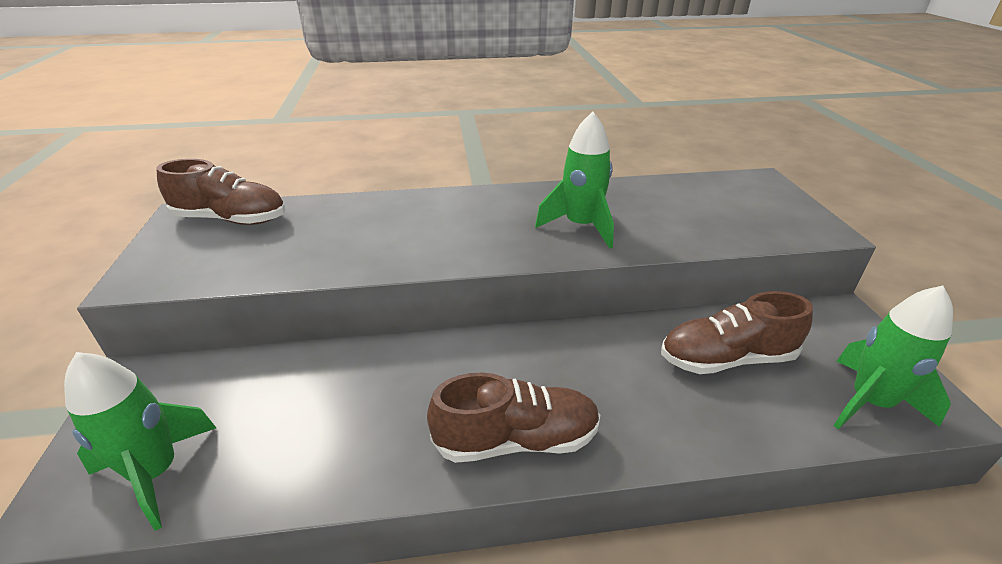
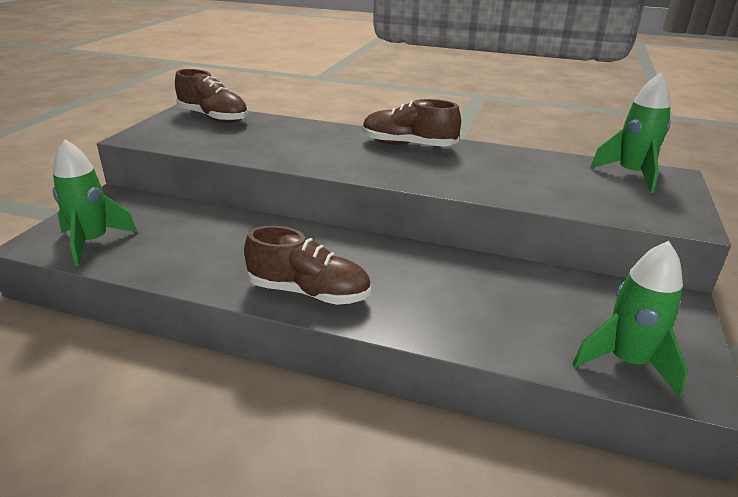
camera: 25 degrees right, 5 degrees down
(580, 226) = (456, 171): green rocket -> green rocket (631, 175)
(726, 358) = (522, 298): brown shoe -> brown shoe (408, 145)

